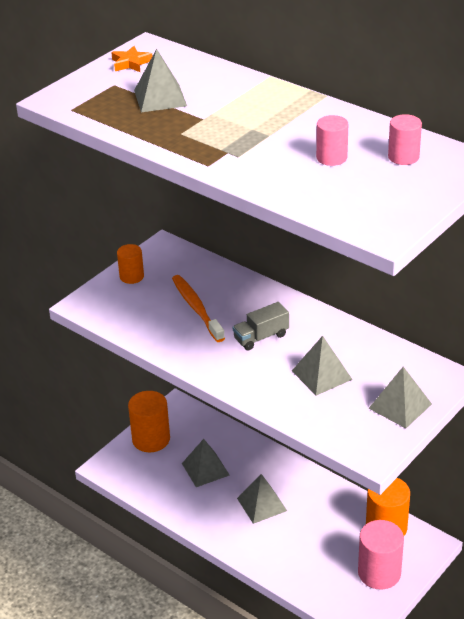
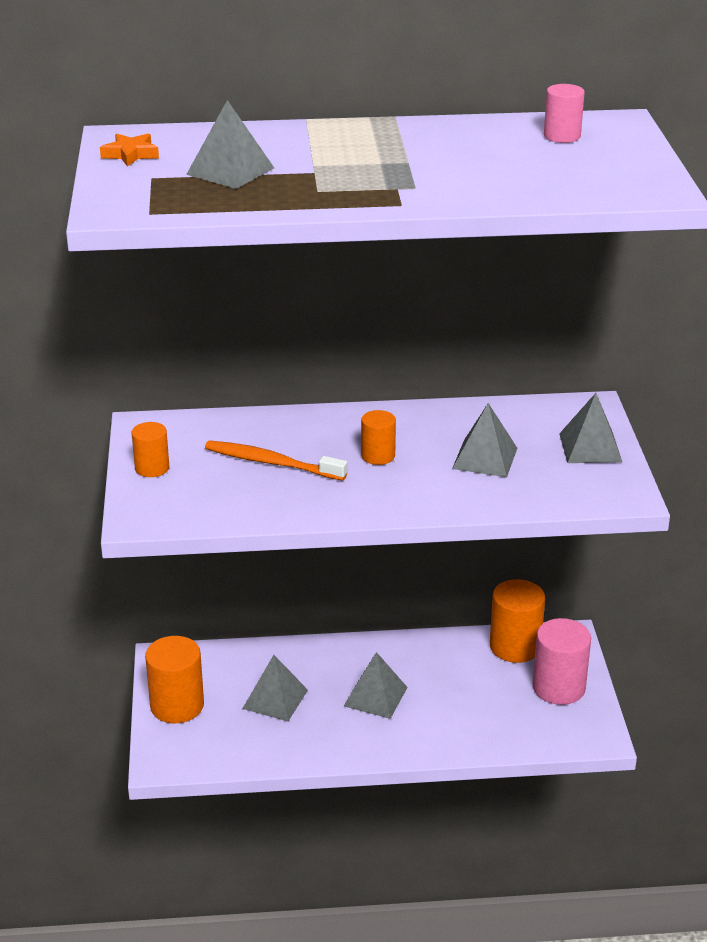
camera: 45 degrees left, 5 degrees down
(261, 337) = (378, 456): grey truck -> orange cylinder
(331, 158) = (502, 158): pink cylinder -> none

